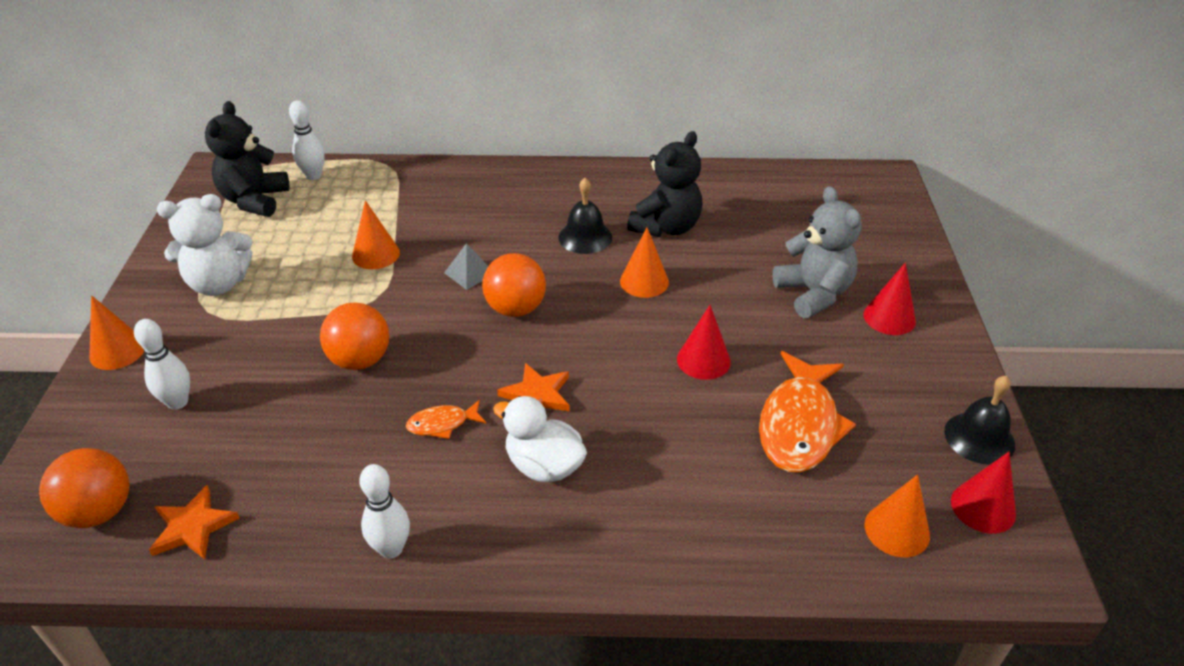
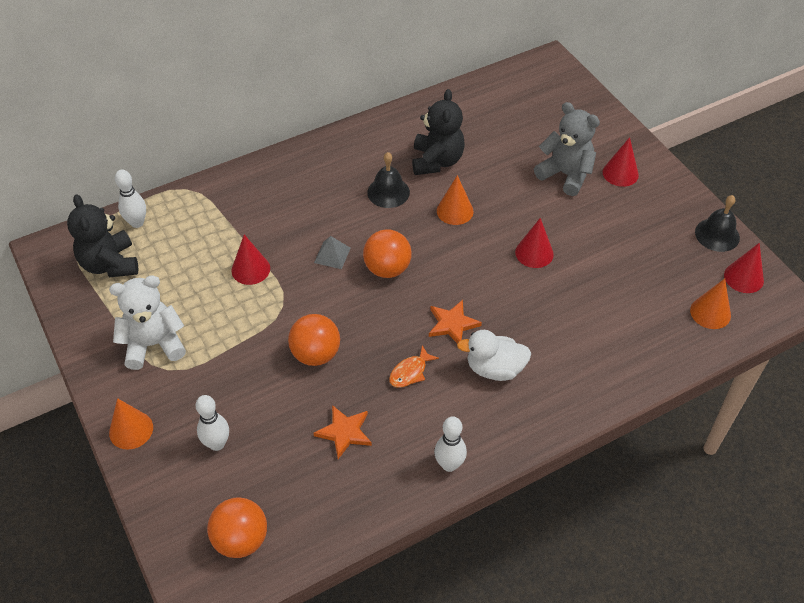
camera: 30 degrees left, 10 degrees up
(193, 527) = (314, 516): orange star -> orange star (344, 432)
(219, 284) = (154, 344): white teddy bear -> white teddy bear turned 150 degrees counterclockwise
(375, 254) = (250, 269): orange cone -> red cone
(799, 425) = (618, 271): orange fish -> none

